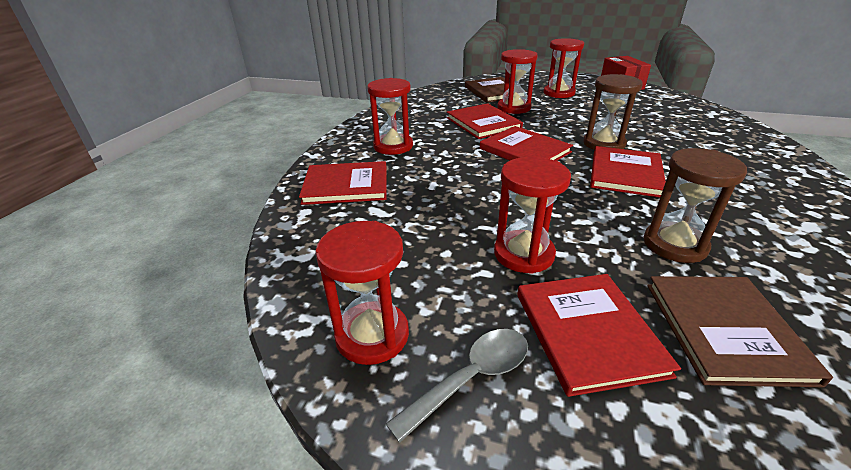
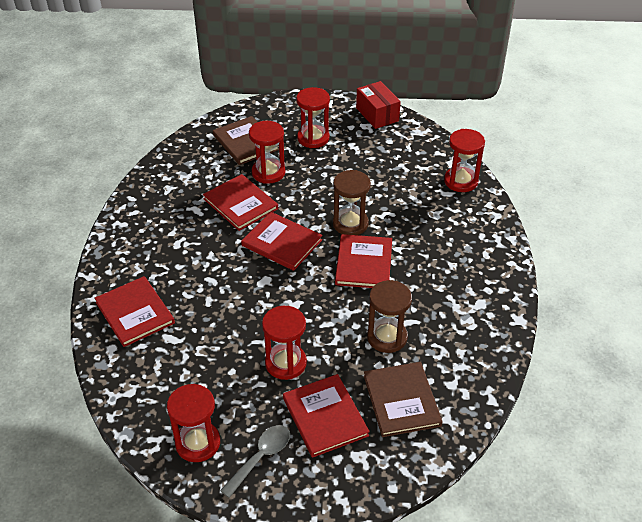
camera: 15 degrees left, 10 degrees up
(346, 185) = (135, 313): red book -> red book turned 75 degrees clockwise
(393, 146) = (161, 253): red hourglass -> red hourglass (461, 181)

